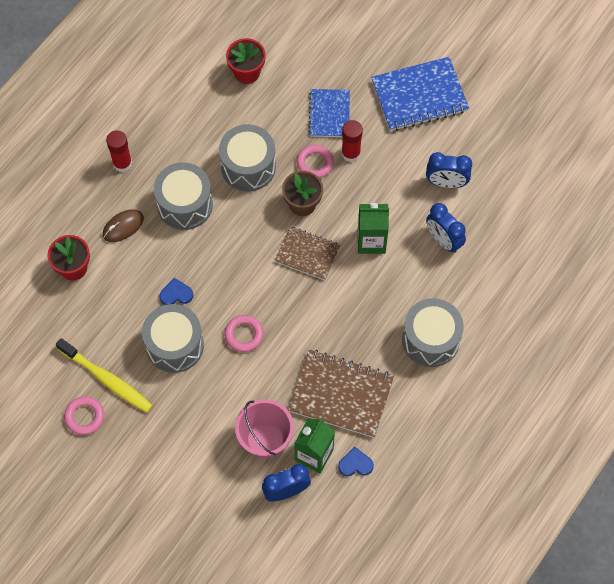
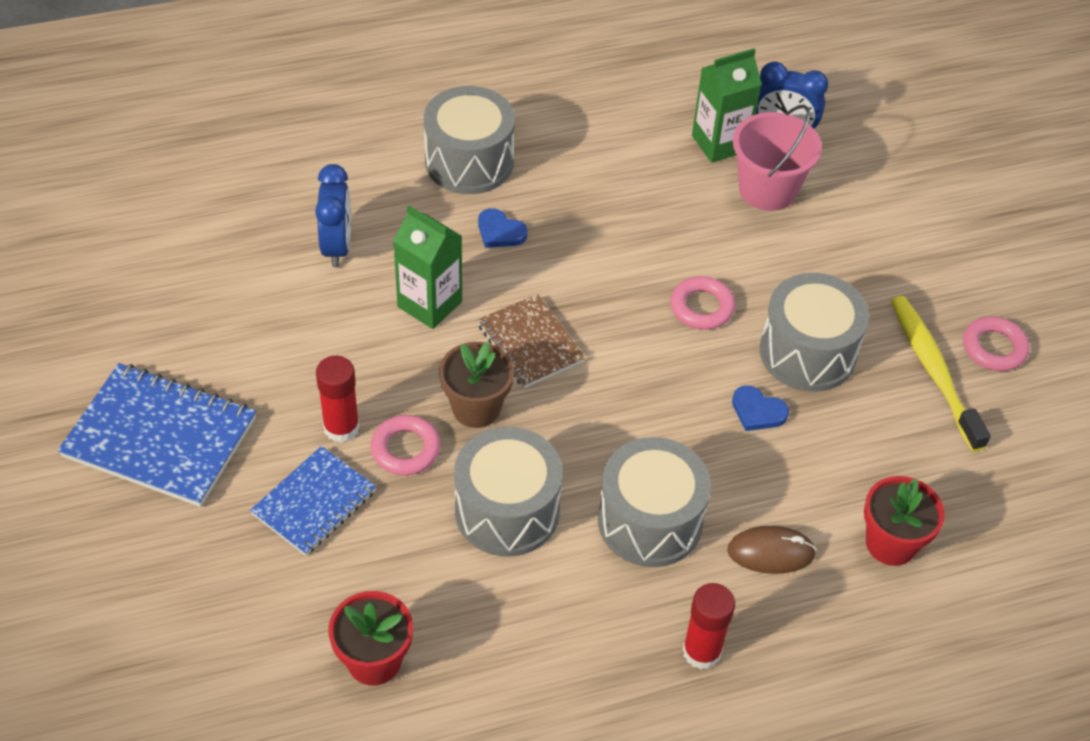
camera: 145 degrees left, 15 degrees down
(341, 394) = (633, 176): brown notebook -> none
(355, 464) = (678, 109): blue heart -> blue heart (500, 232)
(446, 183) = (257, 305): blue clock -> none

